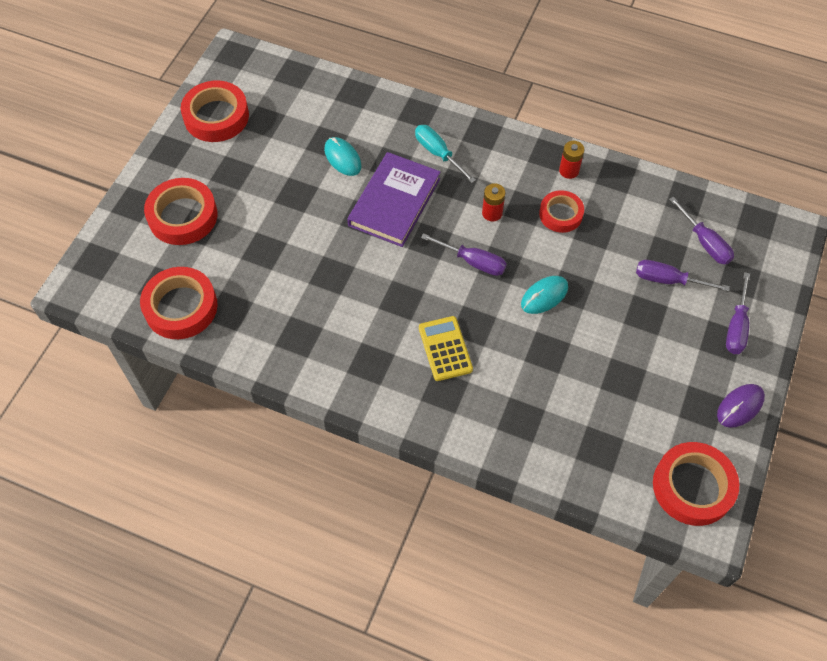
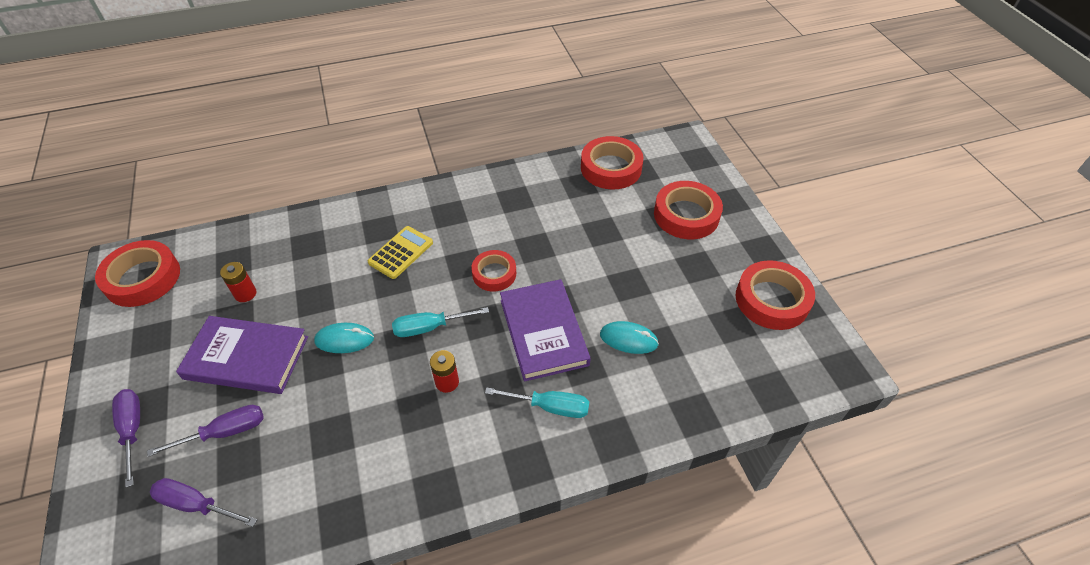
camera: 140 degrees right, 10 degrees down
(445, 349) = (401, 252): yellow calculator -> yellow calculator turned 90 degrees counterclockwise
(472, 262) = (430, 327): purple screwdriver -> turquoise screwdriver
(544, 296) = (344, 340): turquoise mouse -> turquoise mouse turned 75 degrees clockwise
(560, 214) = (377, 428): red tape -> red tape (494, 274)
(569, 171) = (400, 487): red battery -> red battery (245, 294)
(628, 332) = (246, 357): none -> purple book
(740, 406) = (112, 358): purple mouse -> none

